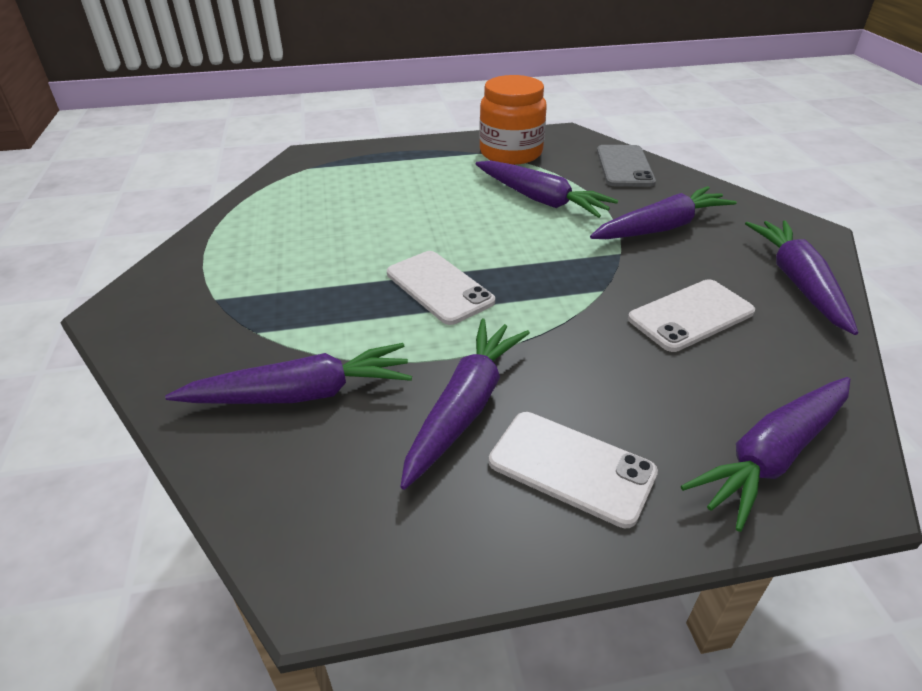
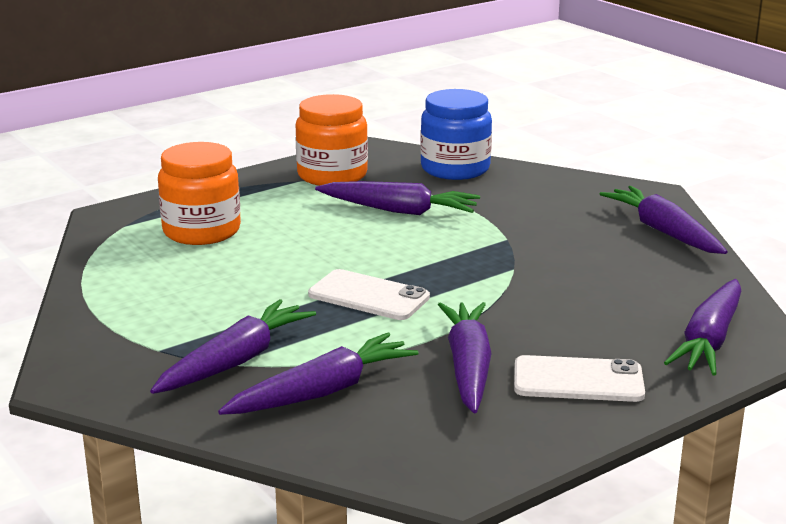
camera: 25 degrees left, 15 degrees down
(360, 185) = (201, 231): none -> orange jar
(624, 166) = (455, 169): grey phone -> blue jar
(661, 227) = (527, 213): purple carrot -> purple carrot (236, 361)
(690, 315) = (596, 271): white phone -> none

